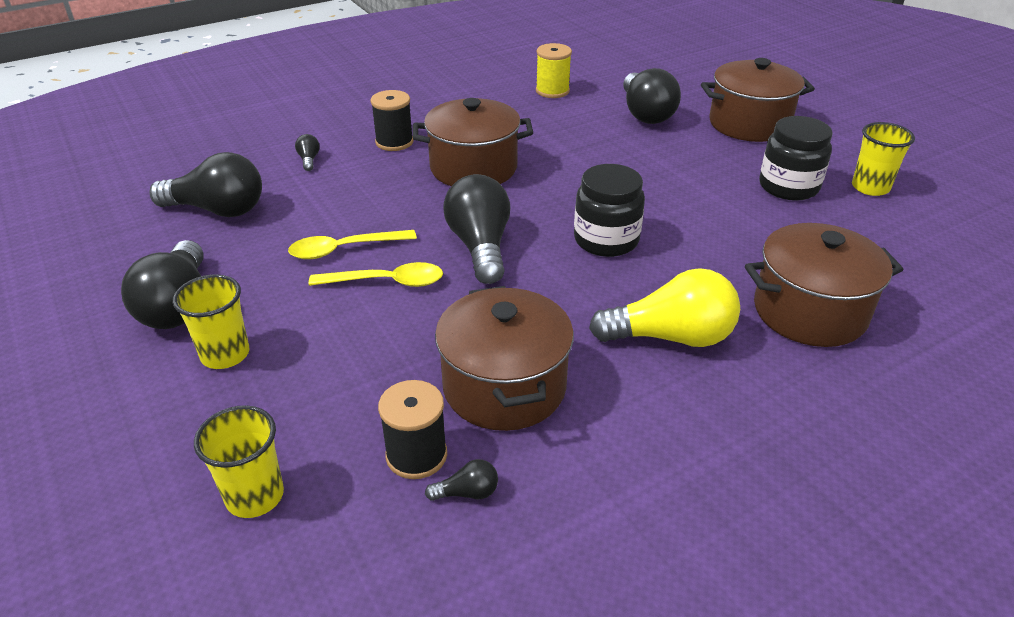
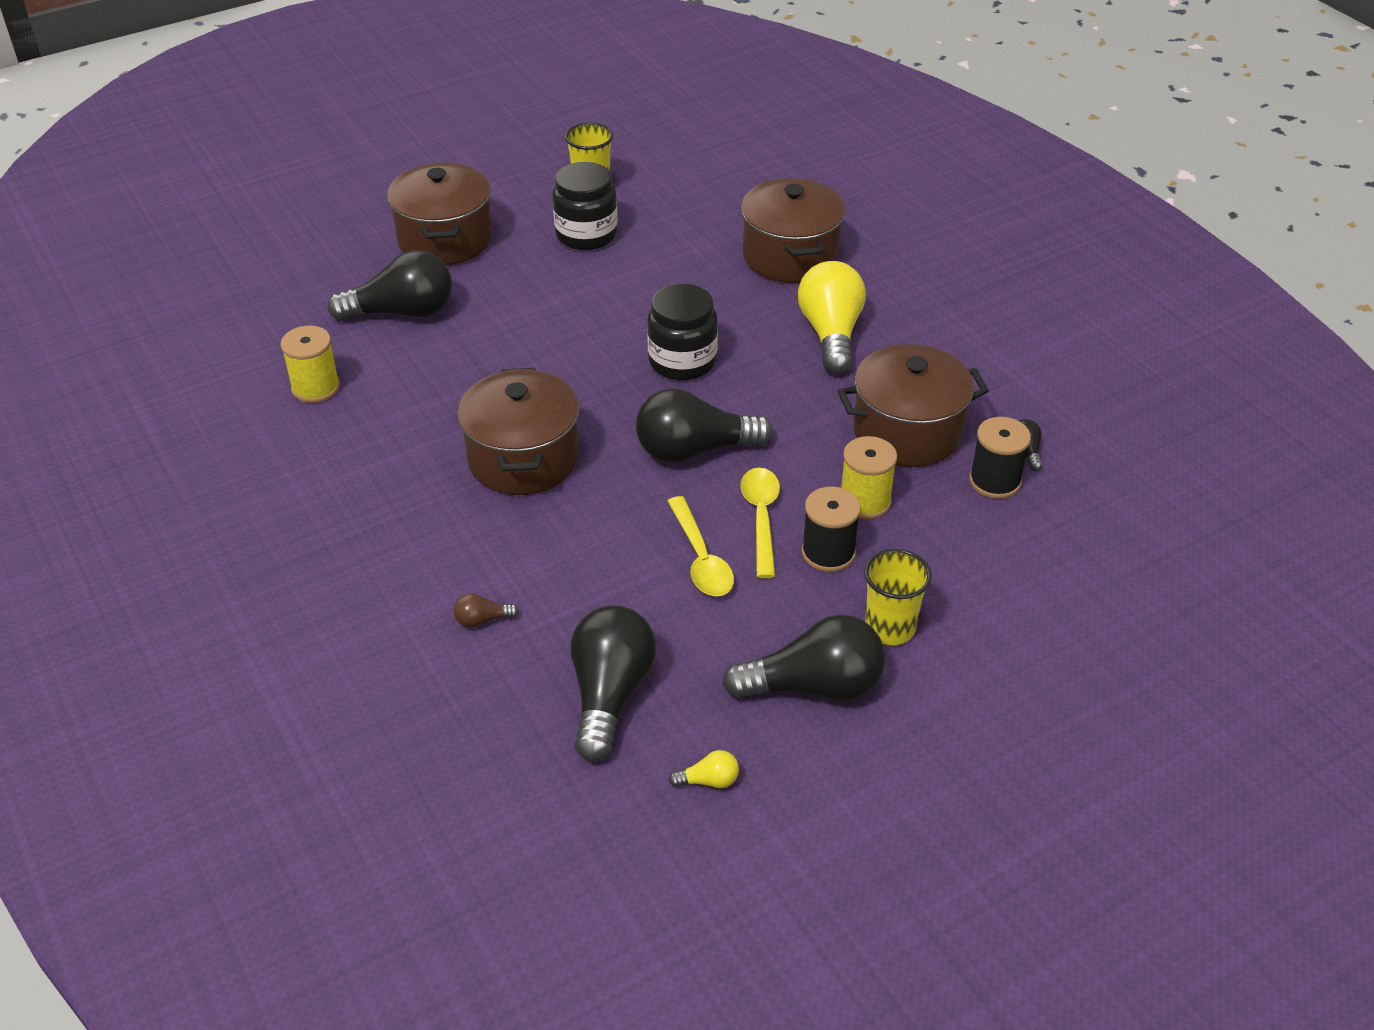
camera: 90 degrees left, 5 degrees up
(115, 252) = (708, 781): none -> yellow light bulb
(255, 496) = (1058, 573): yellow cup -> none
(309, 160) = (482, 620): black light bulb -> brown light bulb
(394, 142) = (442, 536): black spool -> black spool (828, 553)
(398, 348) = (865, 501): none -> yellow spool

